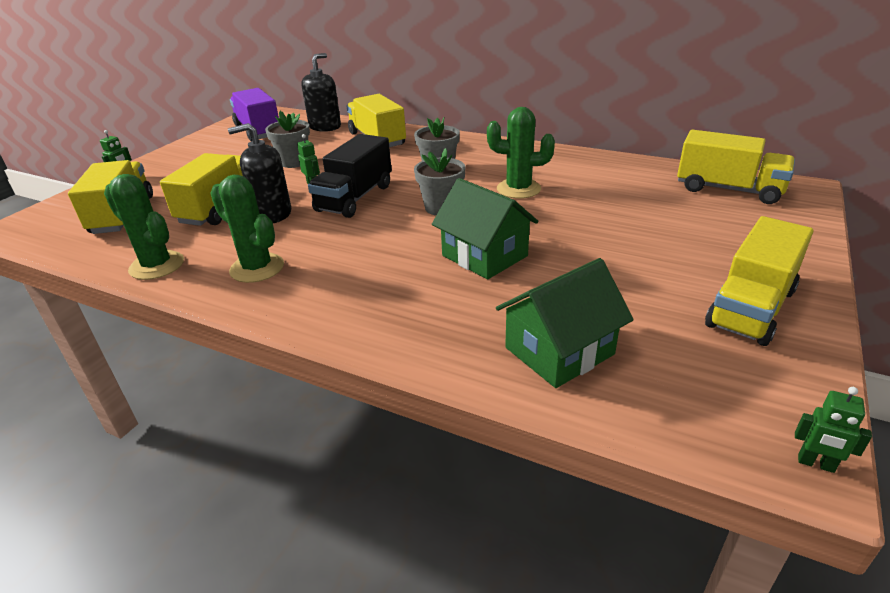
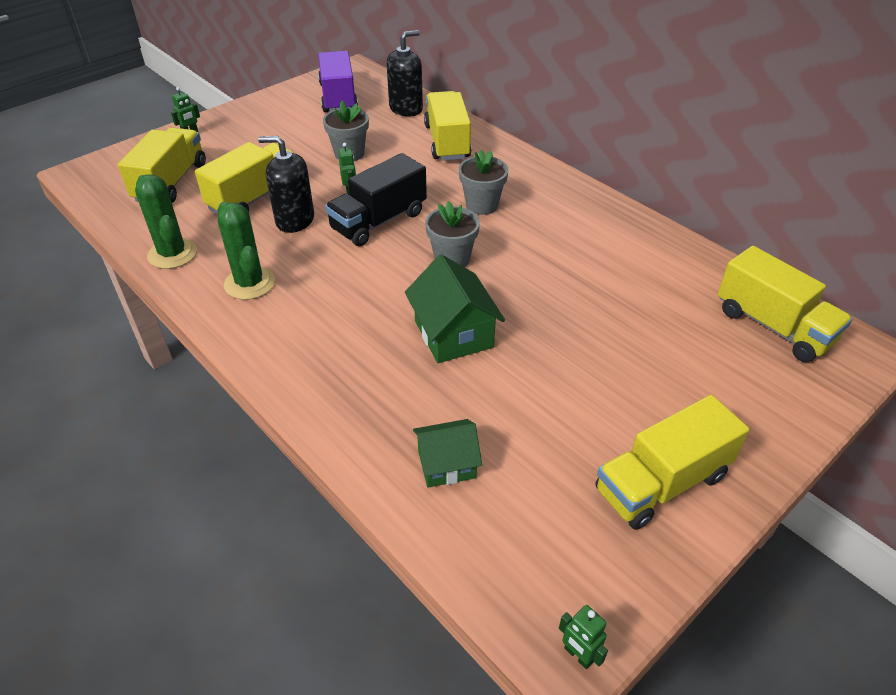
camera: 20 degrees right, 10 degrees up
(518, 189) = (545, 256): green cactus -> none
(559, 351) = (447, 464): green house -> green house, size x0.65

